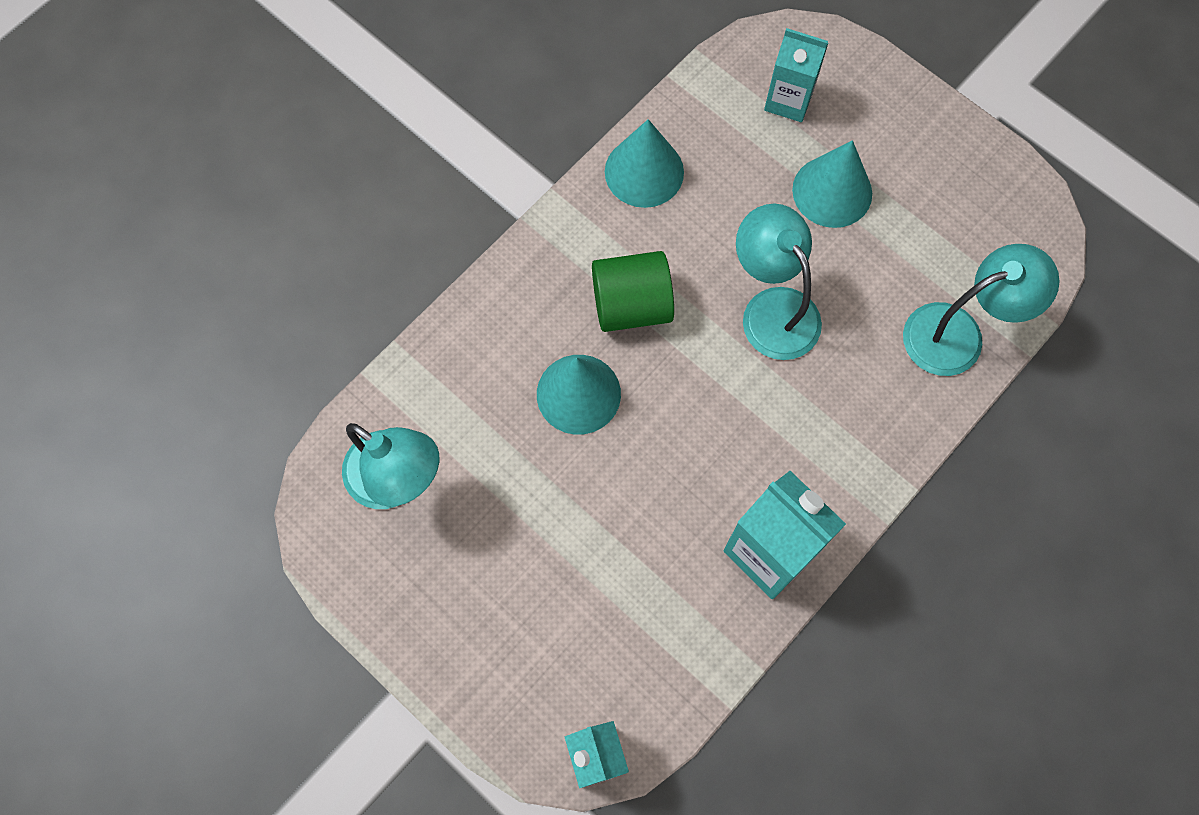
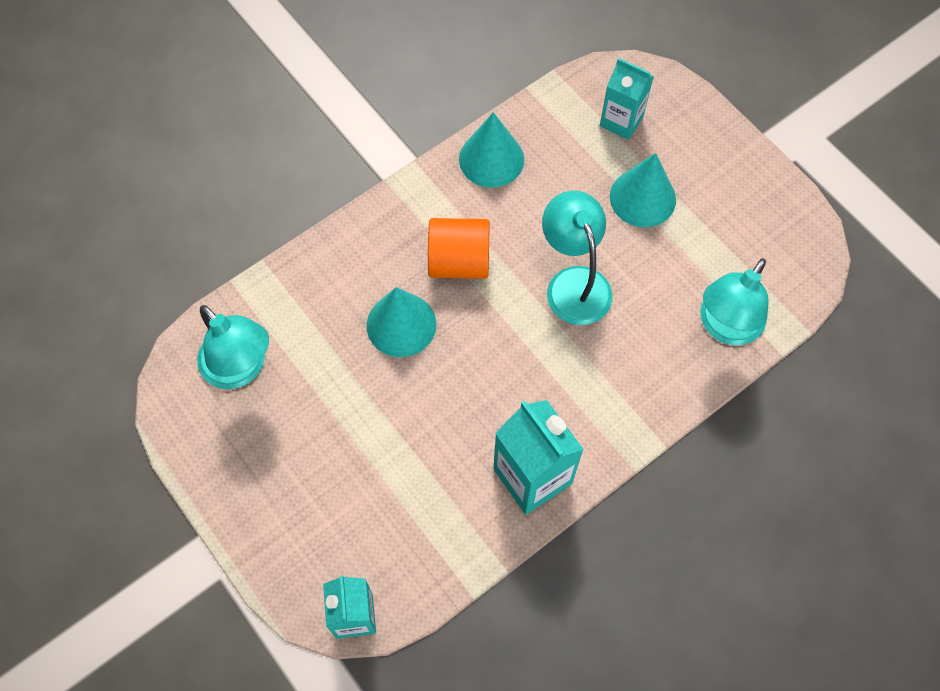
camera: 10 degrees right, 5 degrees down
(631, 305) = (459, 262): green cylinder -> orange cylinder
(958, 333) = (725, 327): turquoise lamp -> turquoise lamp turned 135 degrees clockwise

